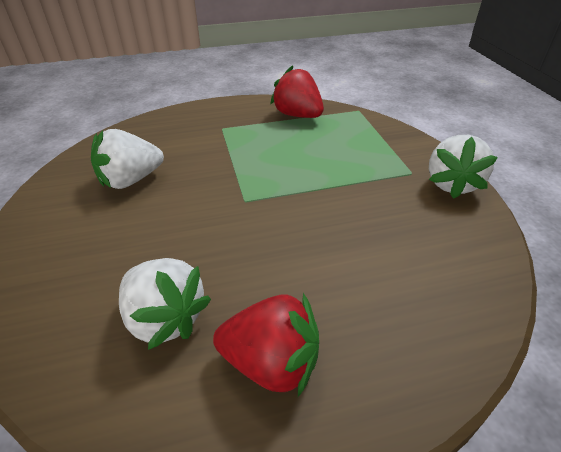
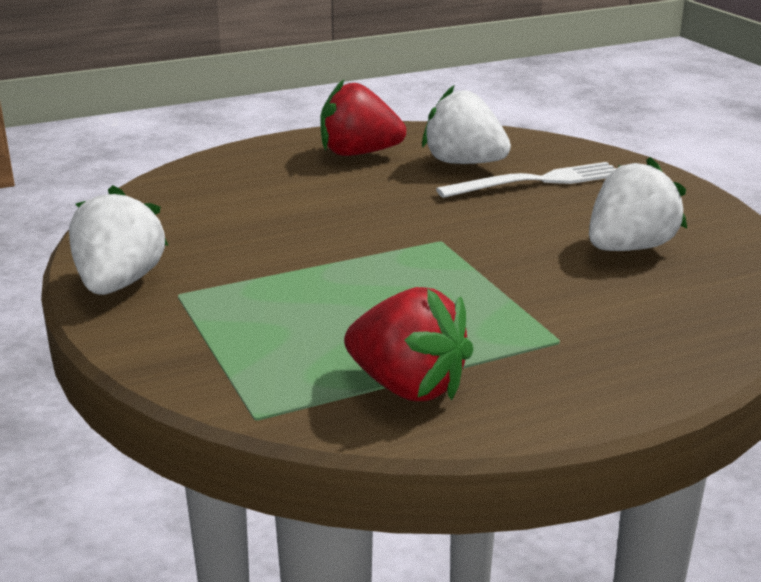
camera: 170 degrees right, 15 degrees down
(122, 269) = (537, 181): none -> white fork

